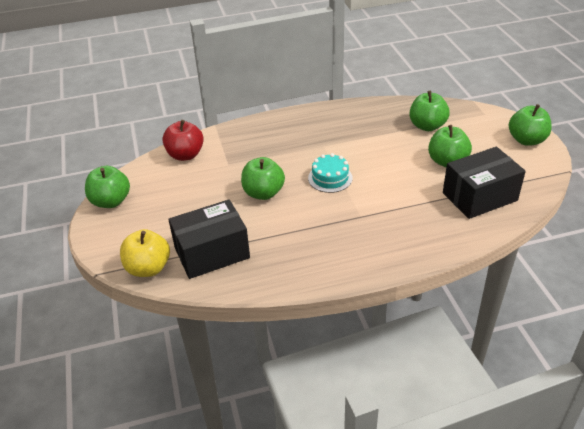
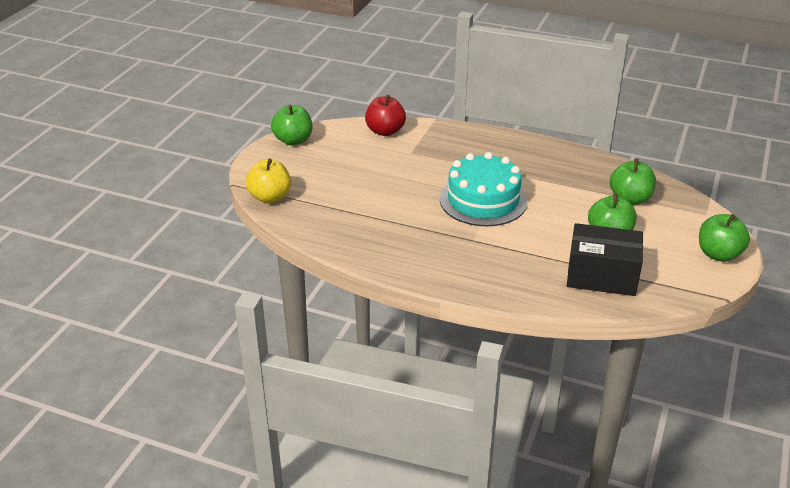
camera: 35 degrees right, 5 degrees down
(212, 253) = (325, 209): black box -> none
(263, 193) = (413, 186): green apple -> none
(330, 178) = (483, 200): turquoise cake -> turquoise cake, size x1.85

